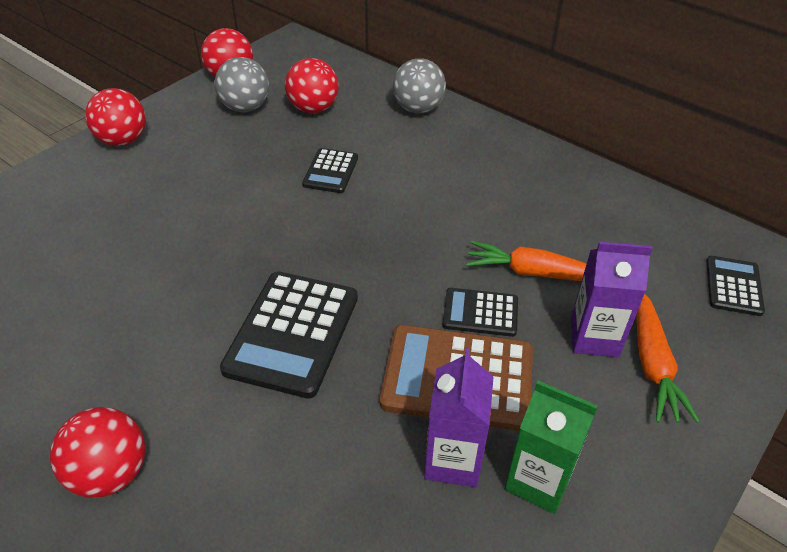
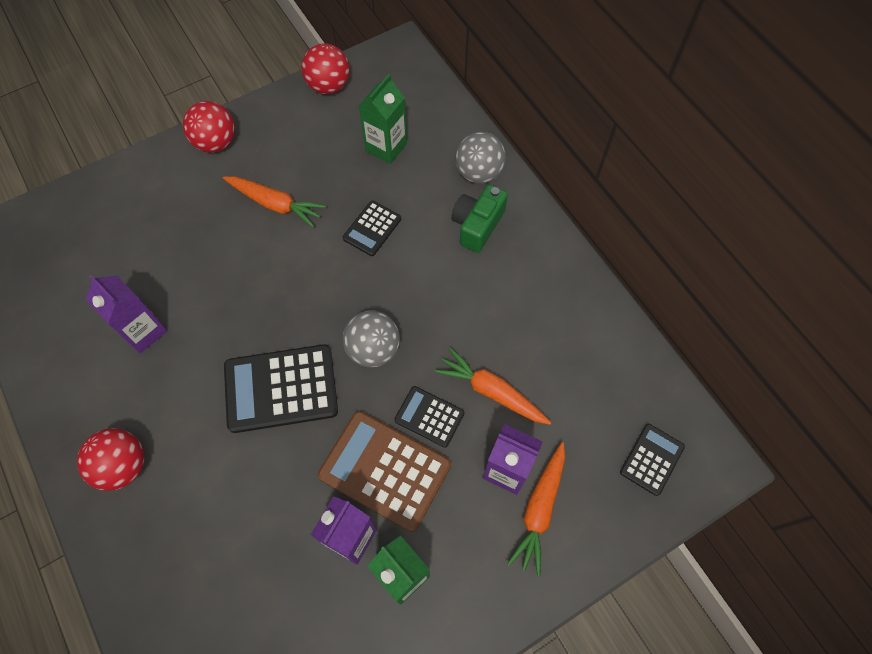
camera: 20 degrees right, 20 degrees up
(92, 322) = (143, 331): none -> purple carton
(213, 175) = (276, 204): none -> orange carrot
(245, 107) = (328, 129): grey ball -> grey ball (373, 349)
(292, 333) = (281, 389): black calculator -> black calculator turned 45 degrees clockwise
(313, 109) = (386, 147): red ball -> green carton
(439, 146) = (477, 225): none -> green camera

